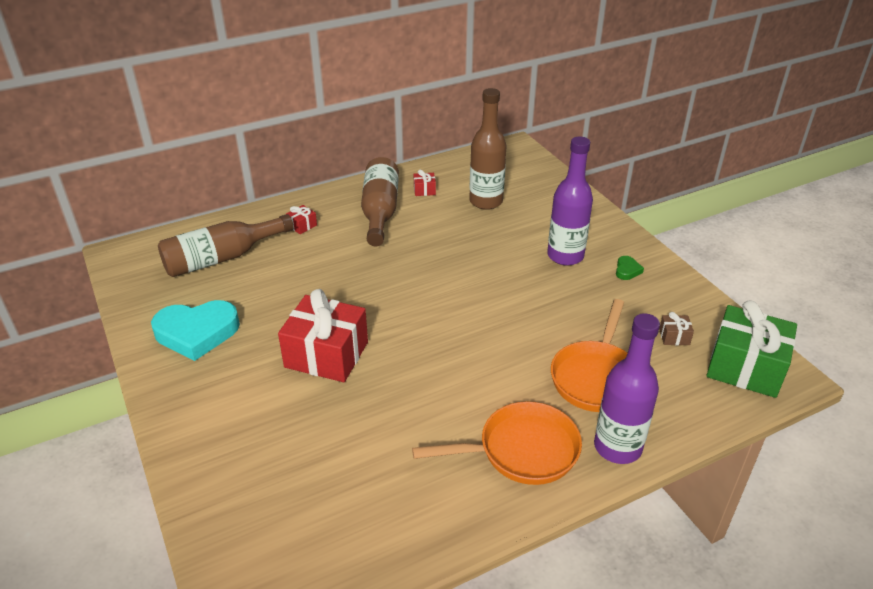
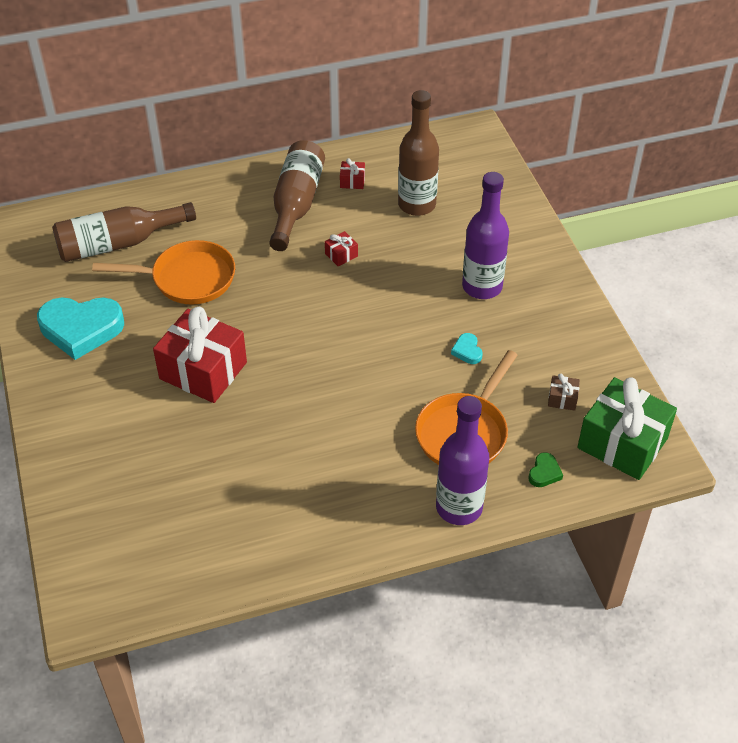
camera: 10 degrees right, 10 degrees up
(302, 226) = (208, 213): red gift -> red gift (341, 255)
(521, 451) = (365, 497): orange pan -> orange pan (188, 279)
(572, 308) = (467, 351): none -> turquoise heart
(627, 270) = (543, 313): green heart -> green heart (544, 473)

